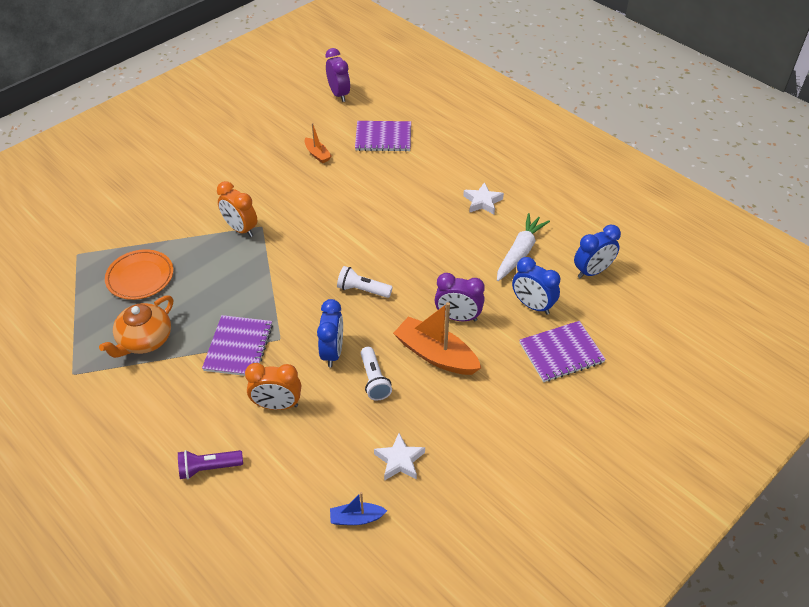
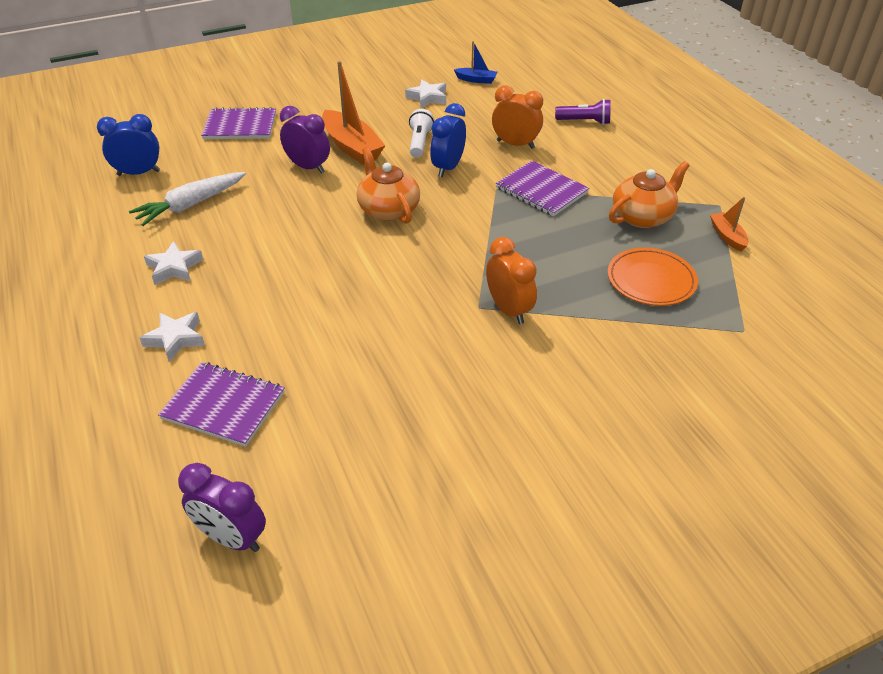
camera: 160 degrees left, 5 degrees down
(238, 347) = (541, 190): purple notebook -> purple notebook turned 75 degrees counterclockwise
(317, 154) = (348, 402): orange boat -> orange boat (727, 236)
(339, 94) = (232, 538): purple clock -> purple clock turned 60 degrees counterclockwise
(362, 290) = (388, 209): white flashlight -> orange teapot
(439, 161) = (175, 339): none -> white star
(532, 305) = (228, 161): blue clock -> none

